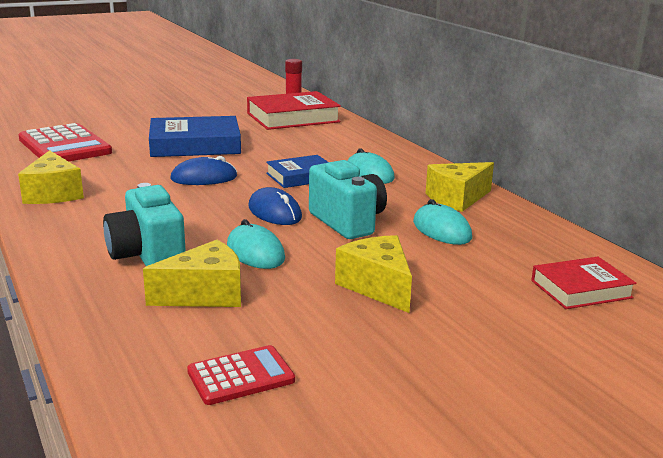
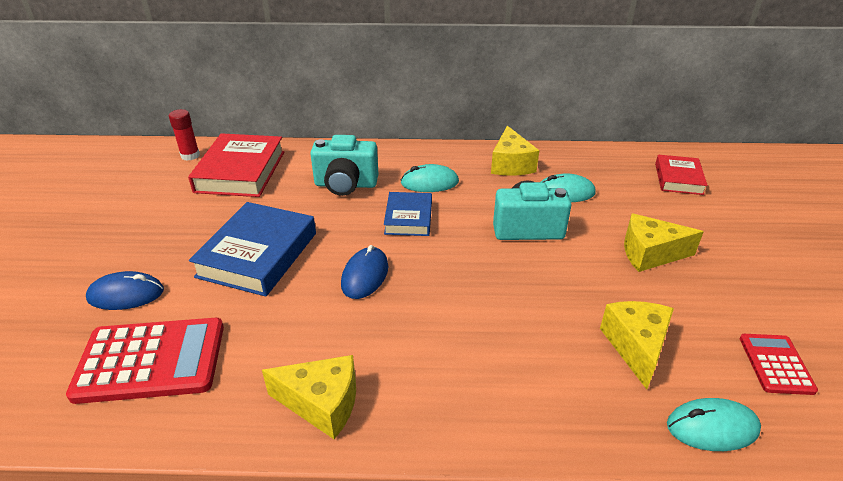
camera: 60 degrees left, 15 degrees up
(147, 256) = (543, 364): turquoise camera -> turquoise camera (346, 185)
(255, 252) = (563, 294): turquoise mouse -> turquoise mouse (712, 427)
(274, 212) = (482, 258): blue mouse -> blue mouse (126, 294)

